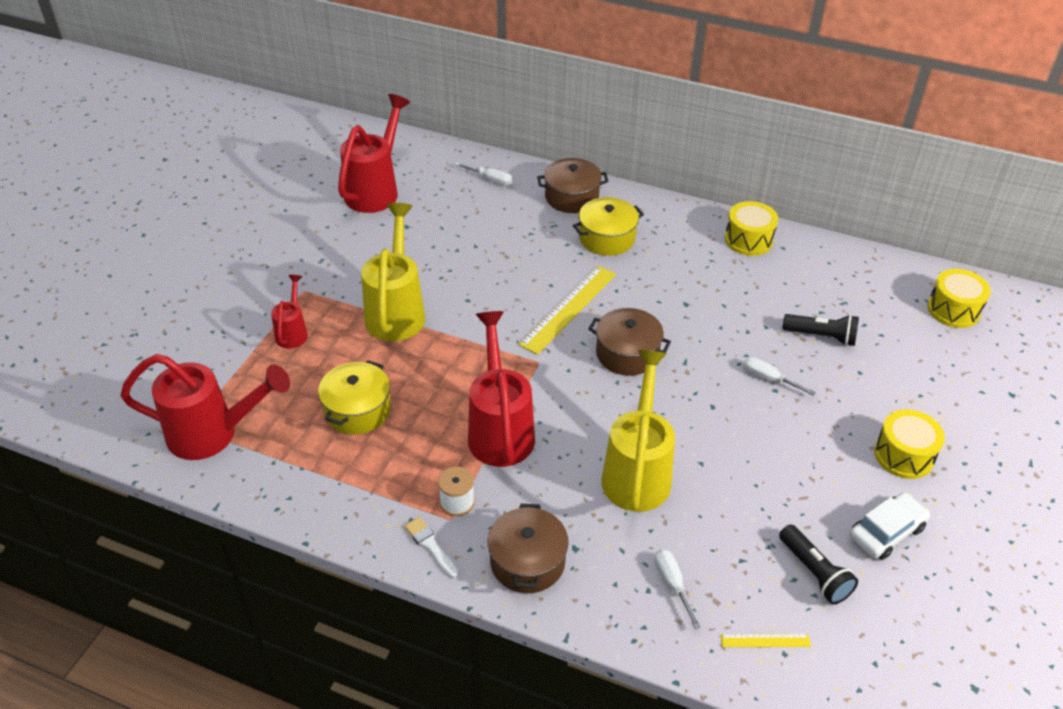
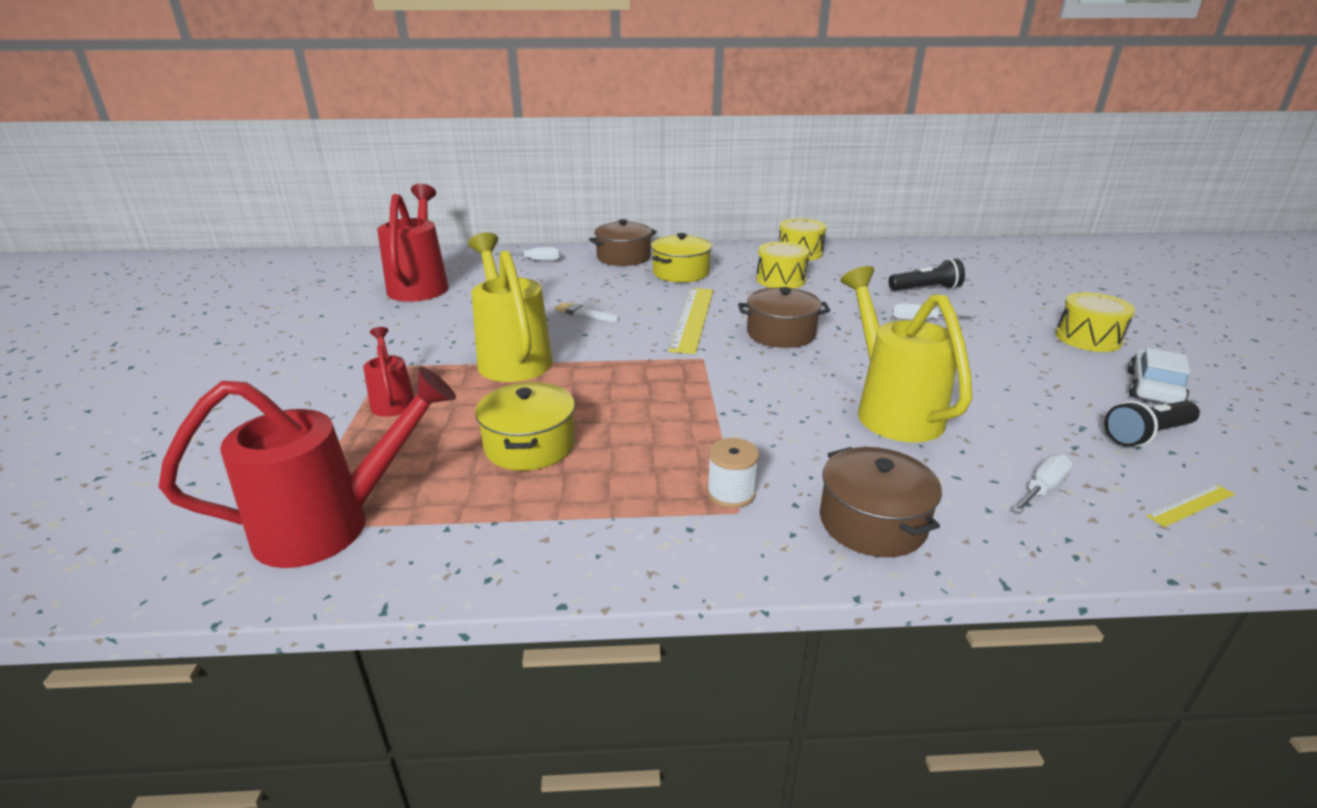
camera: 25 degrees left, 15 degrees down
(430, 545) = (740, 547): white brush -> white brush (583, 313)
(500, 429) = (714, 416): red watering can -> none
(672, 584) = (1042, 489): white screwdriver -> white screwdriver turned 90 degrees clockwise
(814, 573) = (1146, 435): black flashlight -> black flashlight turned 120 degrees clockwise
(953, 310) = (996, 257): yellow drum -> yellow drum (781, 279)

